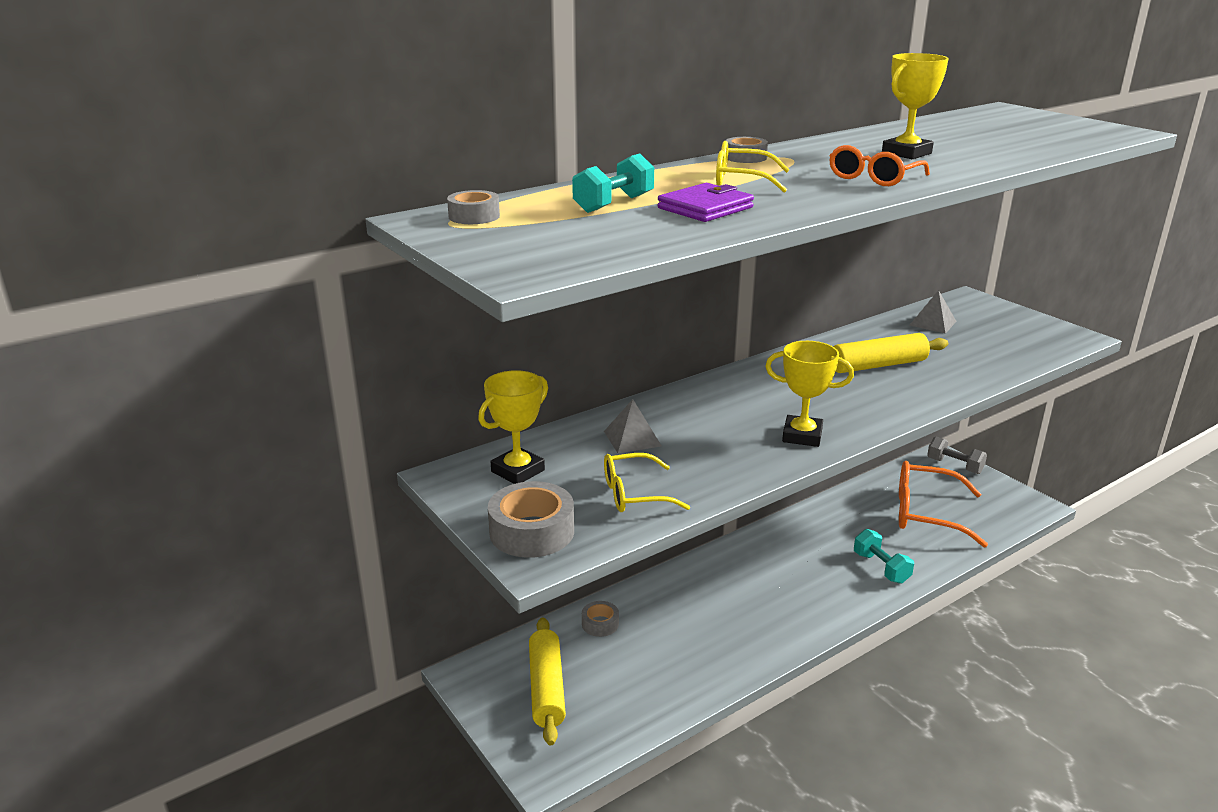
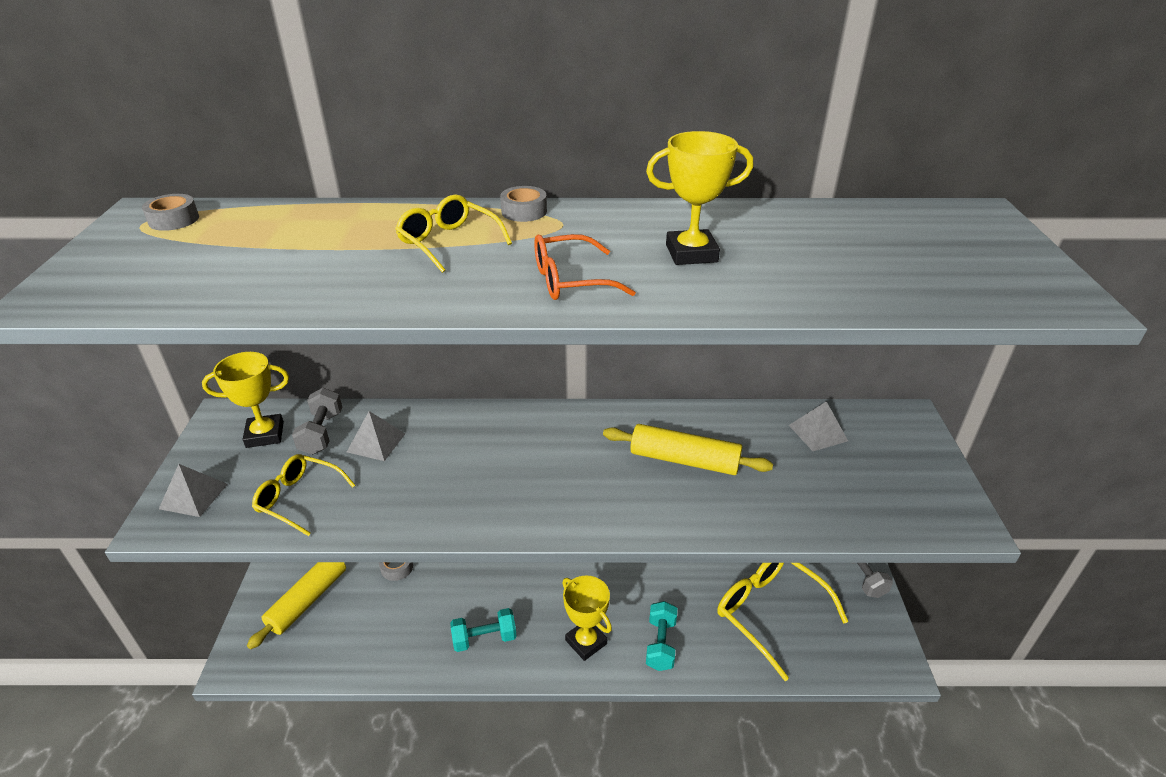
camera: 35 degrees right, 10 degrees up
(532, 531) = (194, 496): grey tape -> grey pyramid
(570, 450) = (321, 433): none -> grey dumbbell
(614, 204) = (287, 239): turquoise dumbbell -> turquoise dumbbell (484, 638)
(705, 208) = (335, 270): purple wallet -> none
(802, 436) = (500, 507): yellow trophy -> yellow trophy (586, 642)
(927, 514) = (770, 613): orange glasses -> yellow glasses

